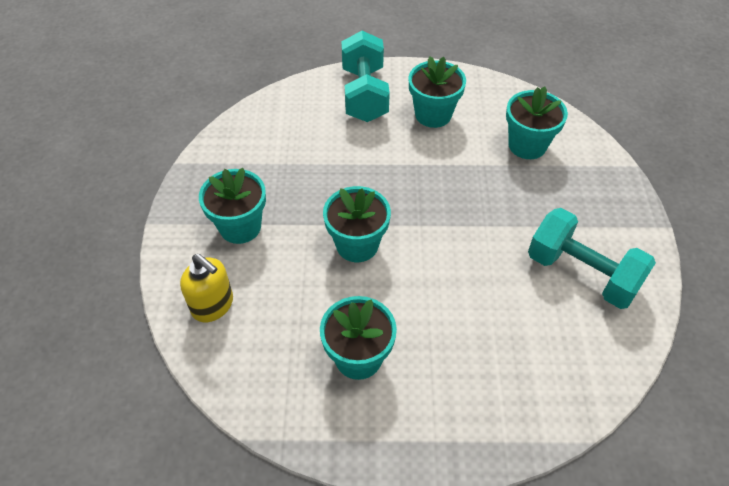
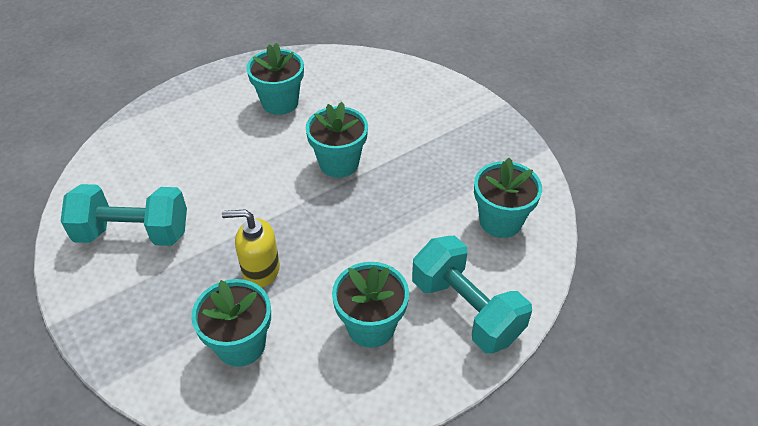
camera: 145 degrees right, 5 degrees down
(213, 305) = (401, 84): yellow soap dispenser -> yellow soap dispenser (260, 270)
(240, 227) = (439, 132): turquoise flower pot -> turquoise flower pot (500, 221)

